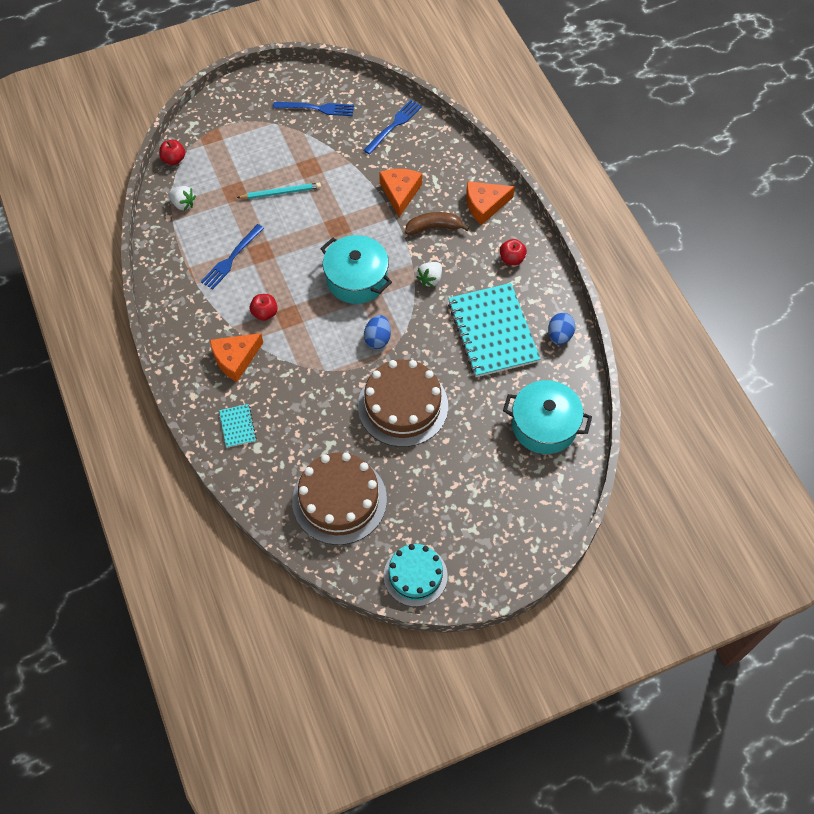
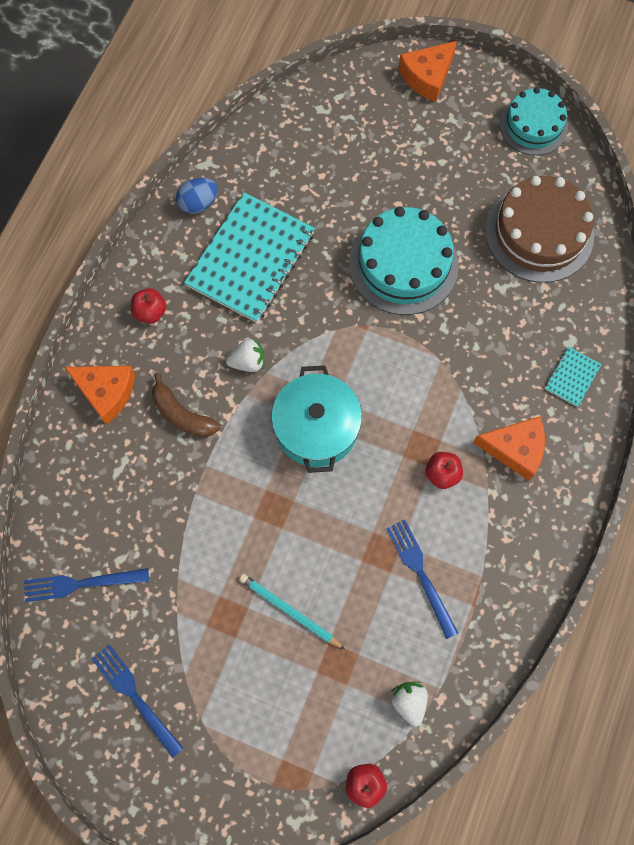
camera: 135 degrees left, 10 degrees up
(231, 259) = (420, 573): blue fork -> blue fork turned 105 degrees counterclockwise
(378, 339) = (360, 346): blue egg -> none
(400, 193) = (170, 488): orange cheese -> orange cheese (427, 76)
(403, 406) = (403, 264): brown cake -> turquoise cake
(544, 425) = (303, 144): turquoise pot -> none

